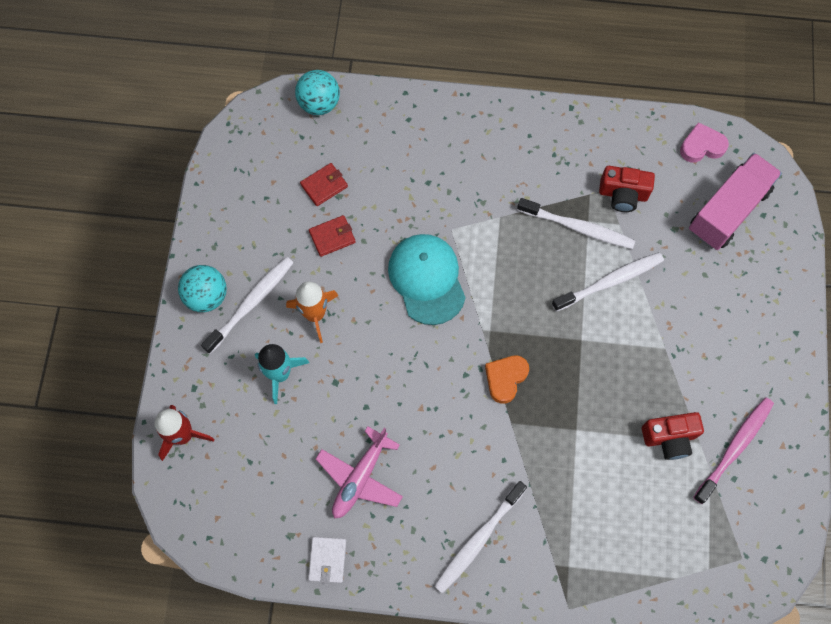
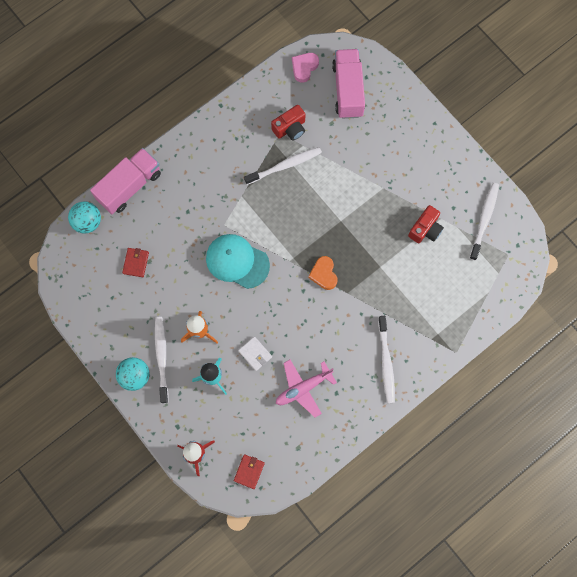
camera: 45 degrees left, 5 degrees up
(327, 560) = (327, 441): white wallet -> white wallet (255, 354)
(332, 237) = (167, 285): red wallet -> red wallet (249, 471)
(360, 477) = (303, 388): pink plane -> pink plane turned 75 degrees clockwise
(395, 106) = (129, 186): none -> pink truck
(610, 281) = (326, 179): white toothbrush -> white toothbrush (484, 220)
(734, 448) = (458, 206): pink toothbrush -> none

